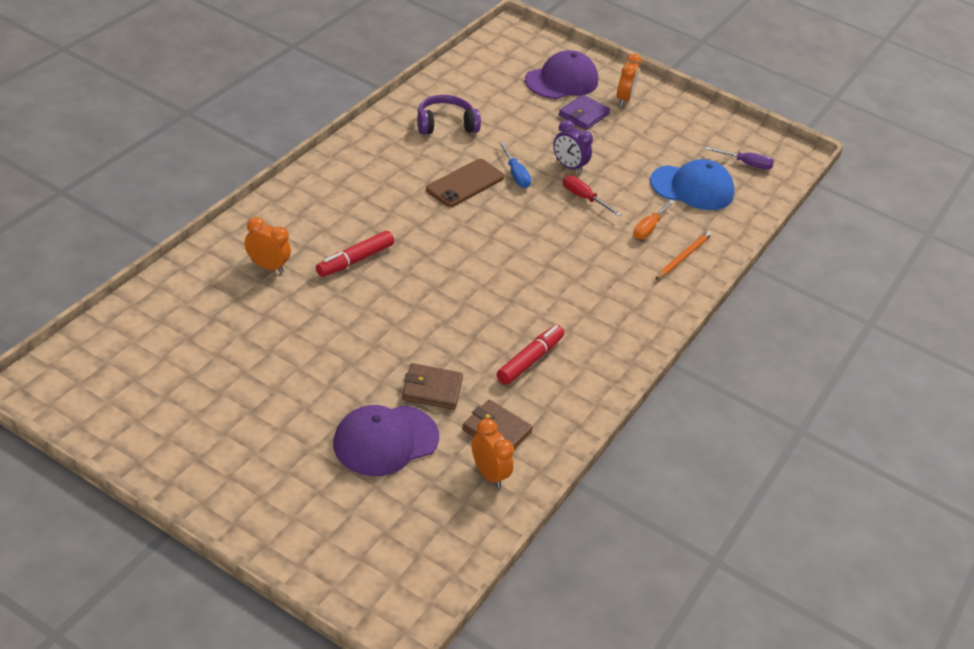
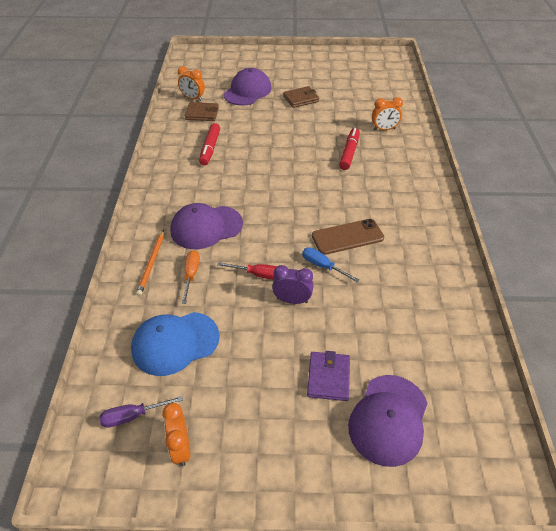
camera: 155 degrees right, 5 degrees up
(432, 389) = (247, 116): brown wallet -> brown wallet (301, 99)
(445, 124) = (417, 284): purple headphones -> none
(465, 183) = (347, 237): brown phone -> brown phone turned 60 degrees clockwise
(605, 263) = (206, 227): none -> purple cap
(624, 99) = (310, 437): orange clock -> orange clock (181, 448)

